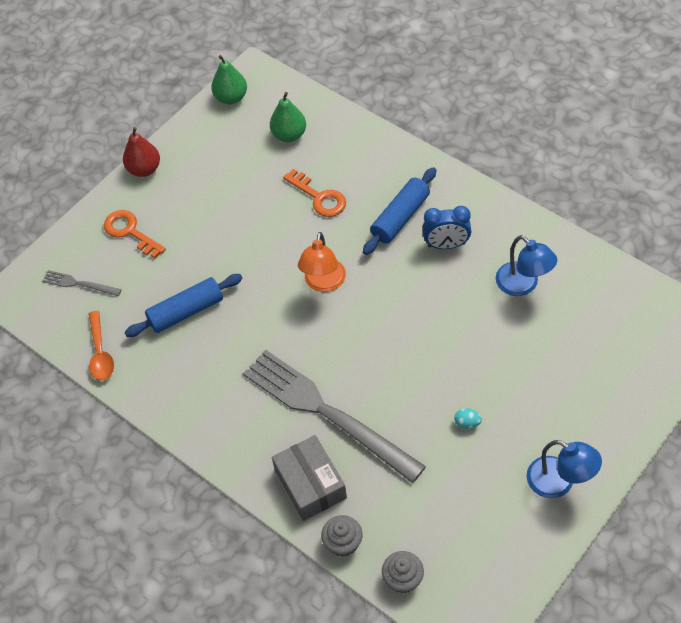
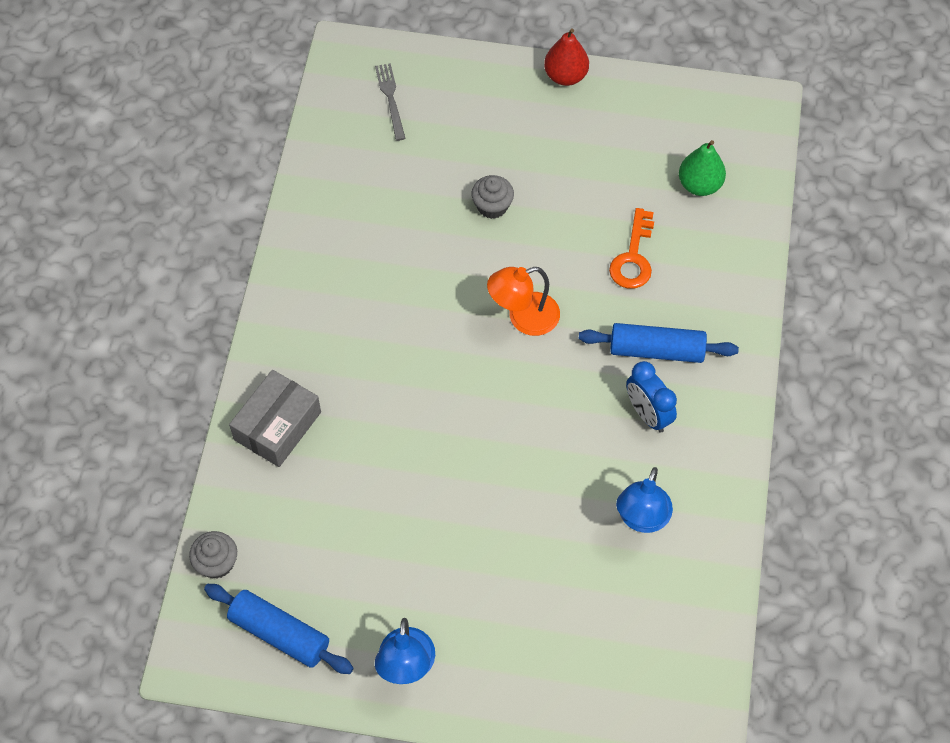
camera: 55 degrees right, 5 degrees up
(100, 353) = (323, 162): orange spoon -> none
(130, 232) = (479, 107): orange key -> none
(186, 311) = (413, 210): blue rolling pin -> blue rolling pin (279, 633)
(231, 97) = (714, 103): green pear -> none
(327, 412) = (367, 400): grey fork -> none
(343, 543) = (228, 488): grey cupcake -> grey cupcake (492, 206)
(467, 423) = (428, 541): turquoise egg -> none

